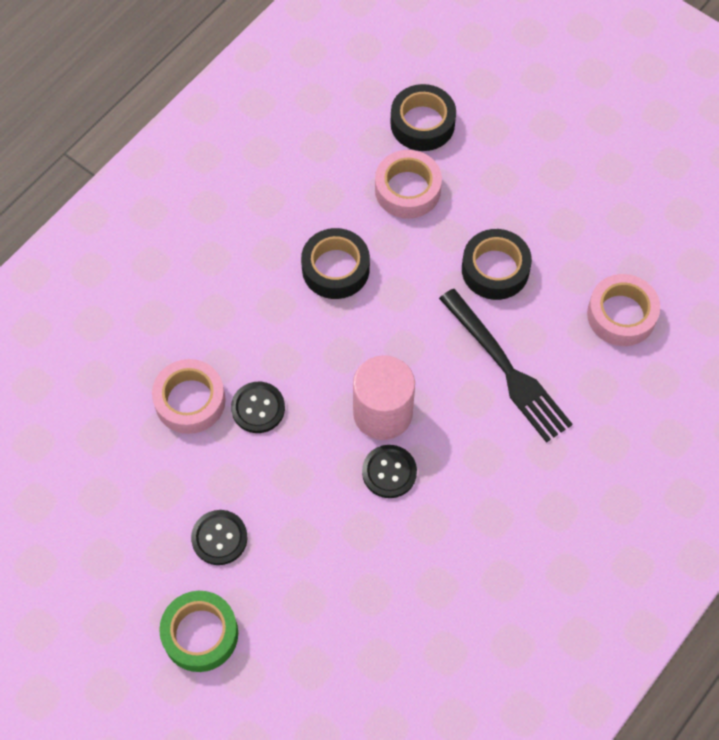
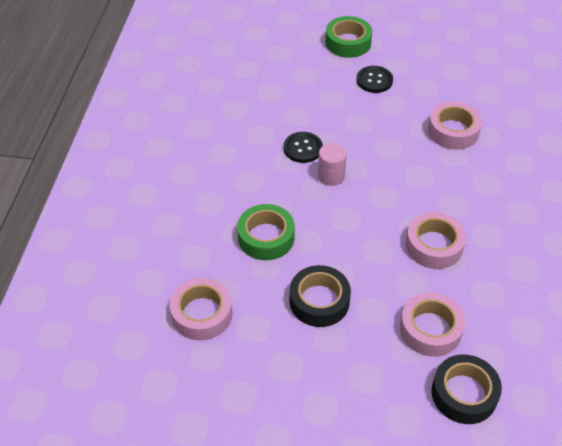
camera: 150 degrees right, 15 degrees down
(258, 408) = (409, 145): black button -> none
(335, 269) = (434, 246): black tape -> pink tape
(382, 413) = (331, 176): pink cylinder -> pink cylinder, size x0.60
(507, 369) = (266, 237): black fork -> green tape

